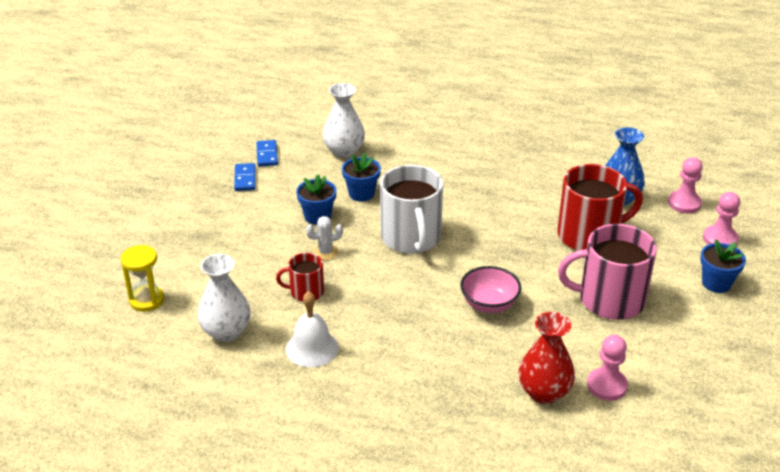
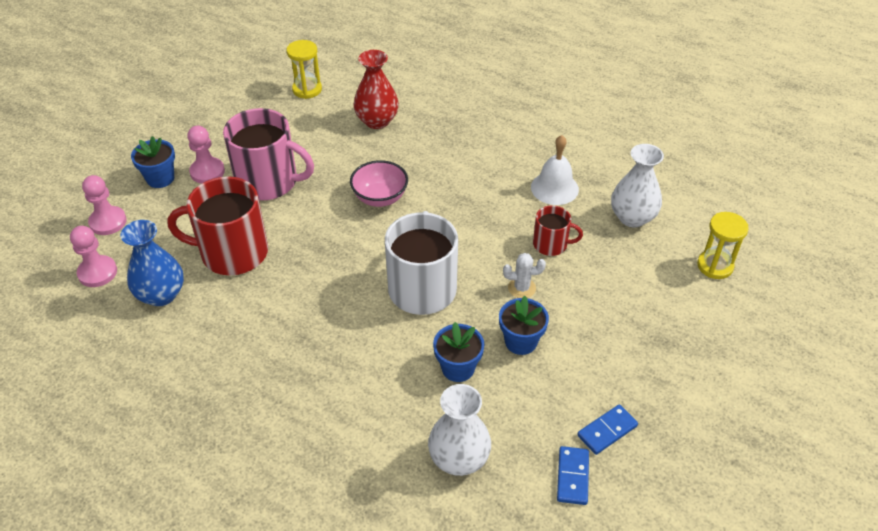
camera: 165 degrees left, 10 degrees up
(245, 179) = (607, 430): blue domino -> blue domino turned 45 degrees clockwise
(607, 385) = (326, 117): pink pawn -> pink pawn (207, 172)
(658, 420) = (307, 89): none -> yellow hourglass

